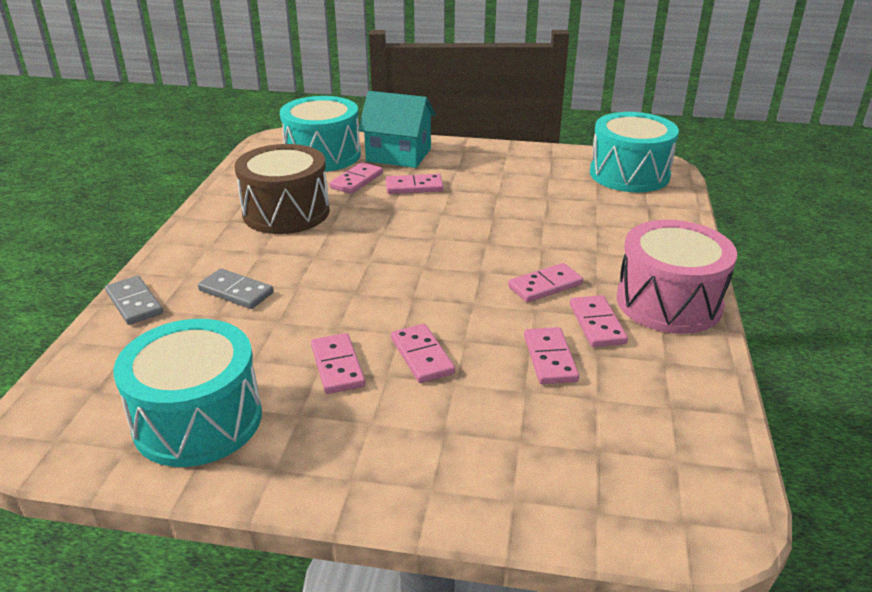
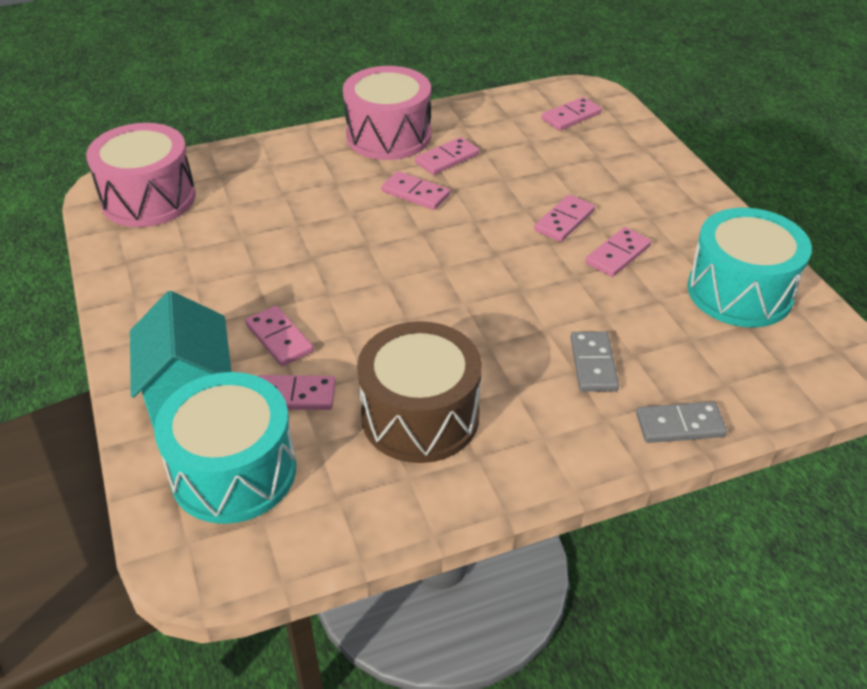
camera: 120 degrees left, 10 degrees up
(134, 303) = (680, 425): grey domino -> grey domino turned 60 degrees clockwise
(549, 358) = (508, 168): pink domino -> pink domino (571, 116)
(629, 174) = (148, 198): turquoise drum -> pink drum

